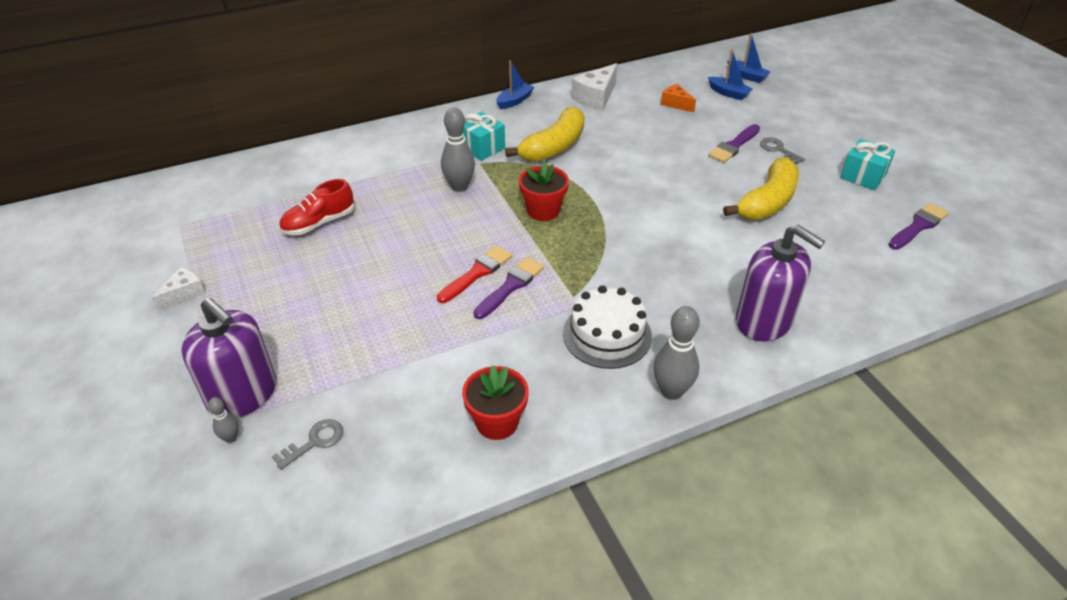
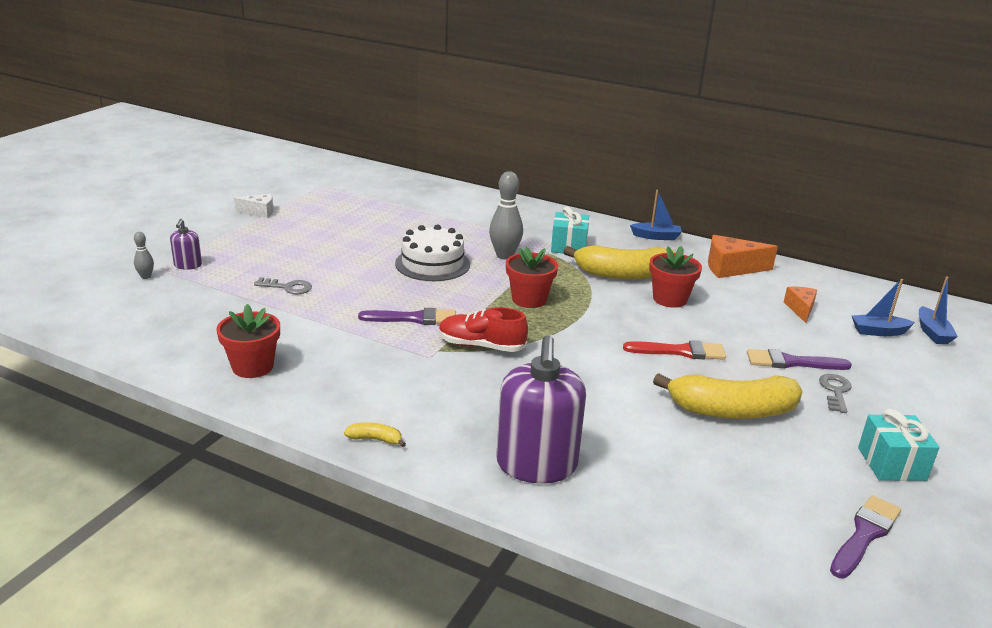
camera: 50 degrees right, 15 degrees down
(243, 394) = (188, 265): purple soap dispenser -> purple soap dispenser, size x0.46
(314, 442) = (167, 305): grey key -> grey key (288, 287)
(319, 223) = (385, 224): red shoe -> red shoe (481, 346)
(477, 273) = (411, 299): red brush -> red brush (680, 351)
(595, 97) = (731, 268): white cheese -> orange cheese
(607, 334) = (410, 382): white cake -> white cake (432, 264)
(610, 147) = (670, 299): none -> red flower pot
(671, 391) = (375, 439): grey bowling pin -> yellow banana
(728, 93) = (878, 331): blue boat -> blue boat turned 90 degrees clockwise
(918, 226) = (864, 535): purple brush -> purple brush turned 60 degrees counterclockwise

